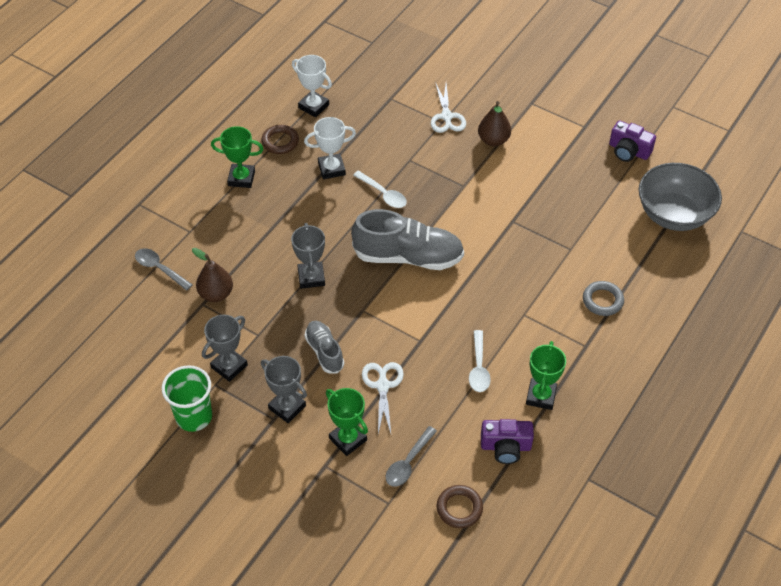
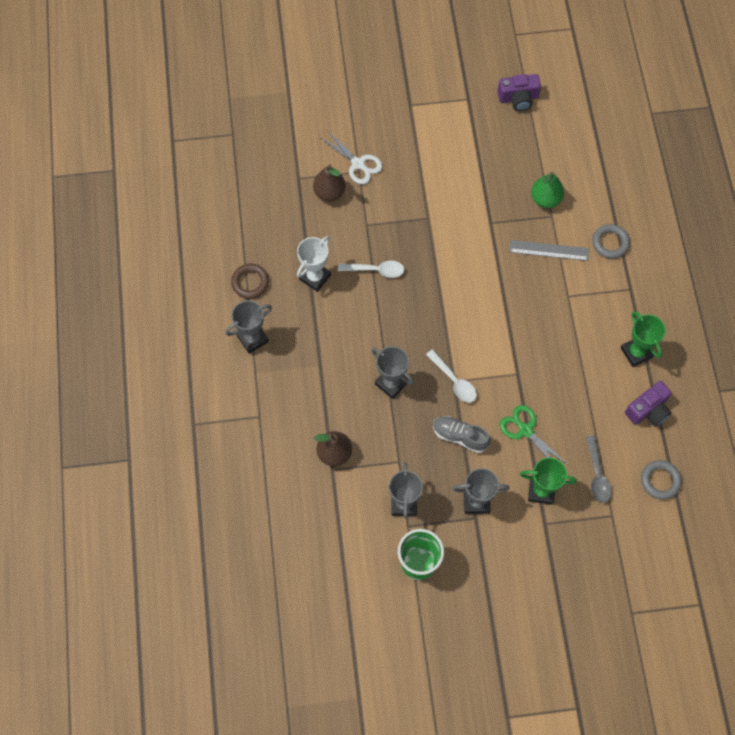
camera: 40 degrees left, 15 degrees up
(159, 269) = (269, 466): grey spoon -> none
(241, 178) = (253, 339): green trophy -> grey trophy
(313, 106) = (245, 230): white trophy -> none
(383, 386) = (525, 430): white scissors -> green scissors
(408, 257) = (445, 311): grey shoe -> none
(459, 508) = (660, 480): brown ring -> grey ring
(479, 368) = (576, 363): white spoon -> white spoon (454, 381)
(493, 140) = (413, 160): brown pear -> brown pear (329, 192)
(541, 271) = (549, 250): none -> grey ruler
(577, 234) = (545, 199): none -> green pear
(674, 214) = (596, 132): grey bowl -> none

